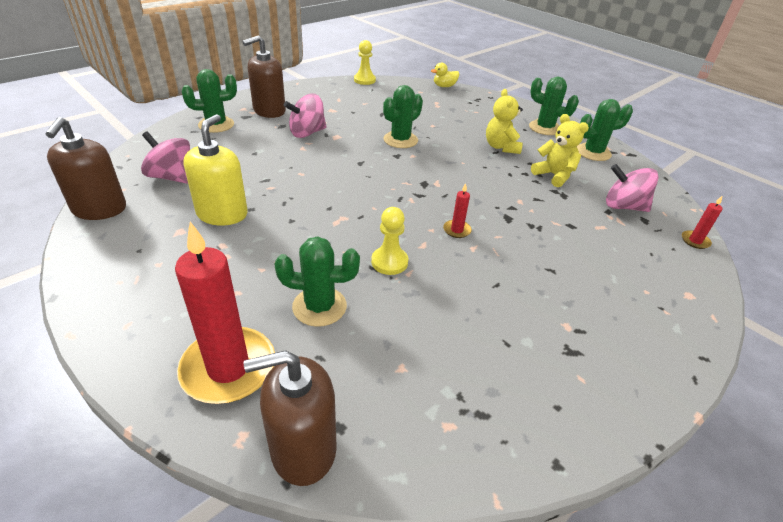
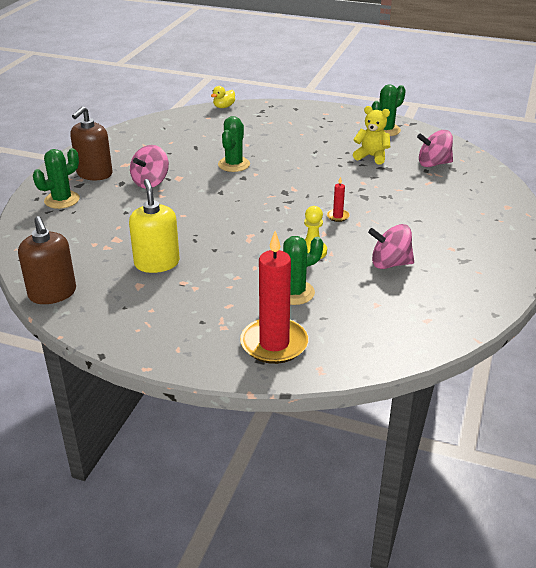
camera: 25 degrees left, 5 degrees down
(171, 177) = (80, 252): pink spinning top -> pink spinning top (390, 264)
(303, 449) = (360, 360): brown soap dispenser -> none
(364, 80) = (148, 121): yellow pawn -> none
(501, 147) = (316, 146): yellow teddy bear -> none
(544, 128) = (335, 120): green cactus -> none
(695, 241) = (491, 172): red candle -> none

